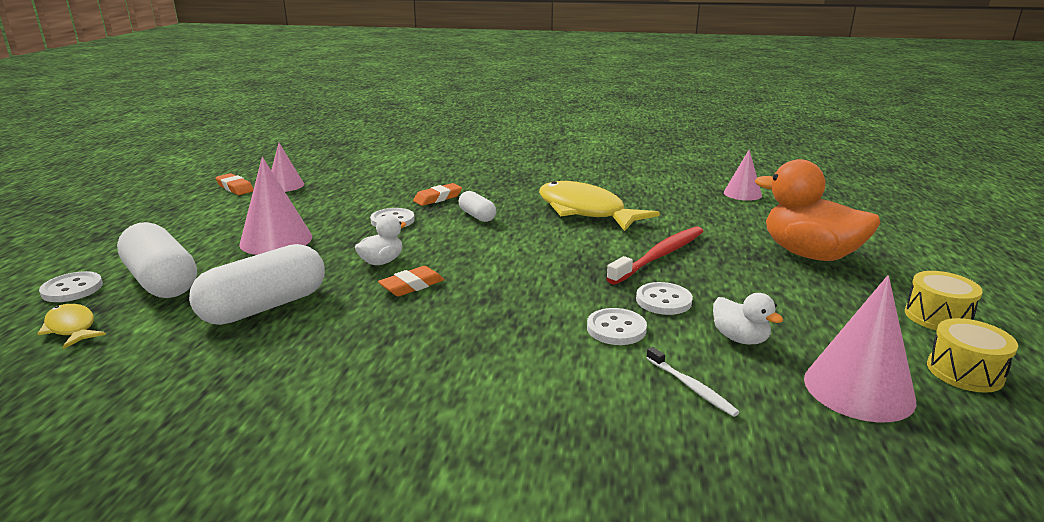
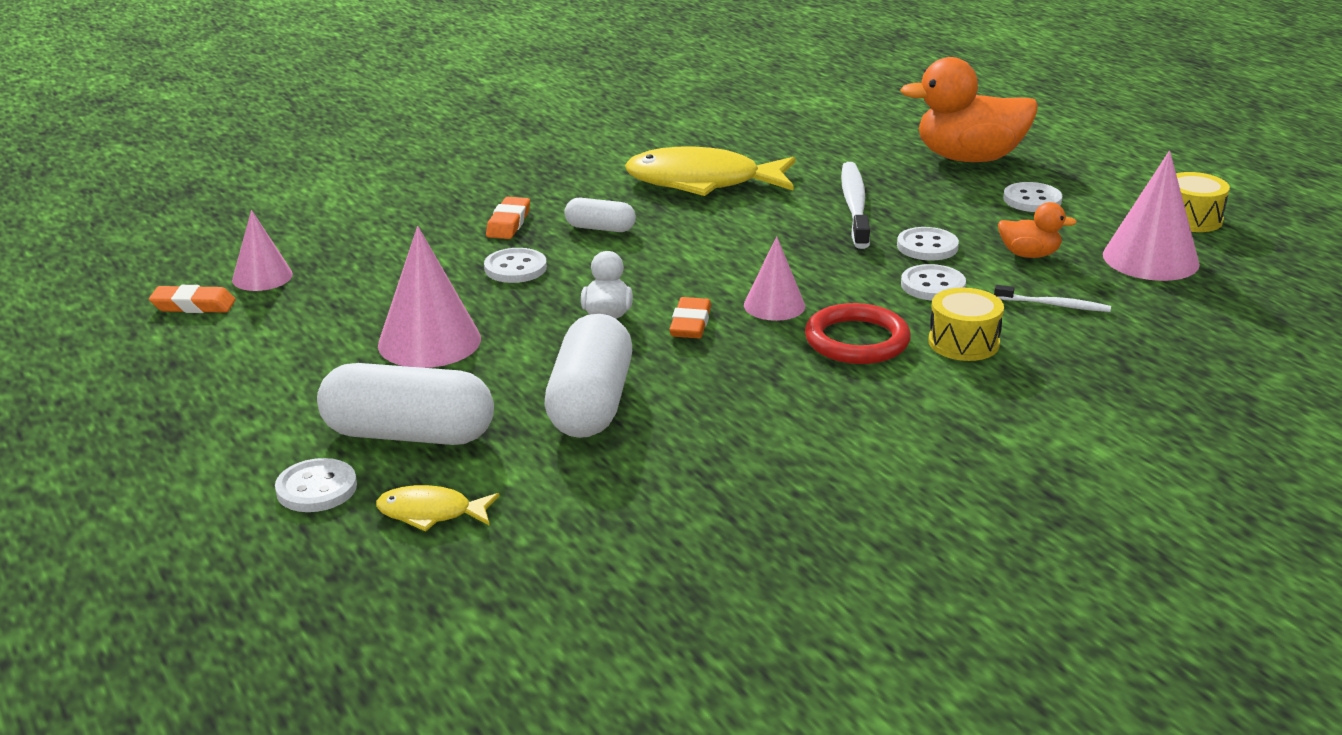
camera: 40 degrees left, 5 degrees up
(487, 342) = (857, 340): none -> red ring
(660, 255) = (854, 205): red toothbrush -> white toothbrush
(740, 338) = (1029, 255): white duck -> orange duck
(742, 194) = (816, 109): pink cone -> pink cone (774, 305)
(816, 300) = (1032, 200): none -> white button
(937, 317) = (1125, 182): yellow drum -> yellow drum (963, 343)

